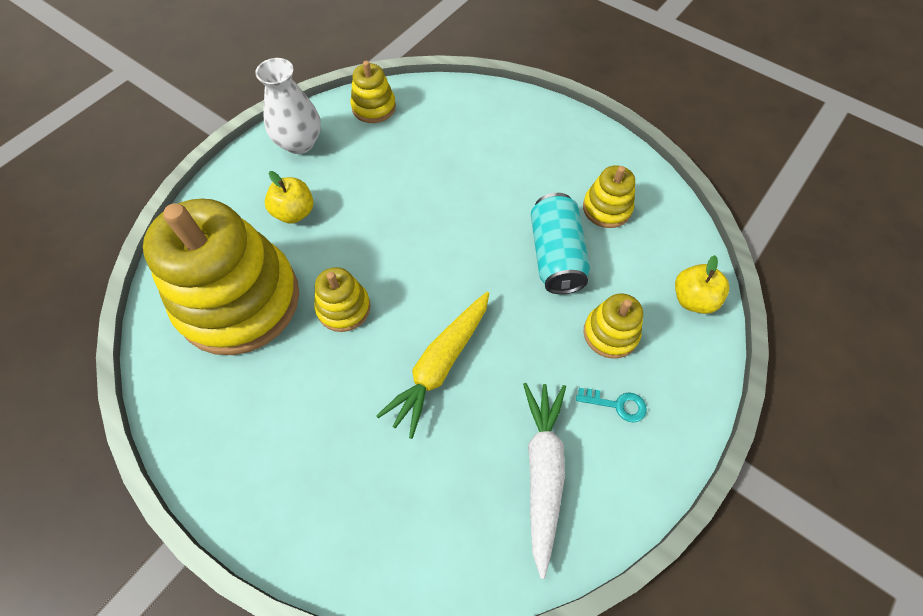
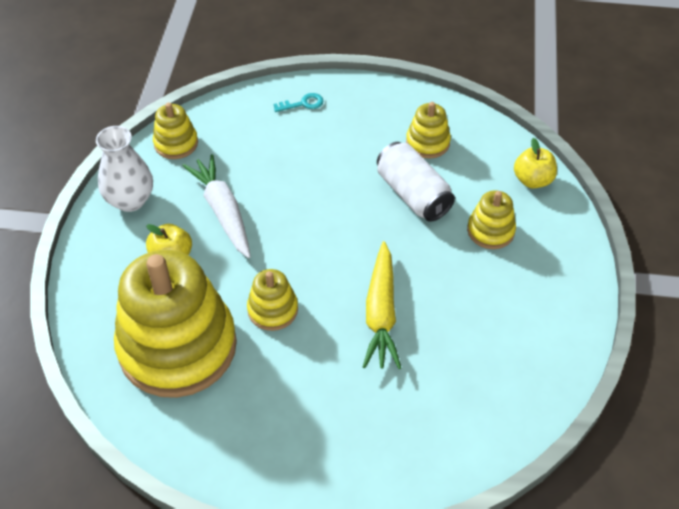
camera: 30 degrees left, 10 degrees down
(542, 471) = (506, 346): white carrot -> white carrot (222, 211)
(556, 255) = (413, 194): turquoise can -> white can
(617, 404) = (527, 276): turquoise key -> turquoise key (303, 104)

